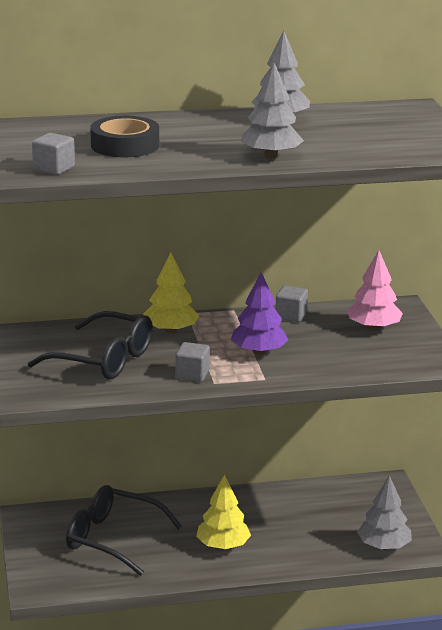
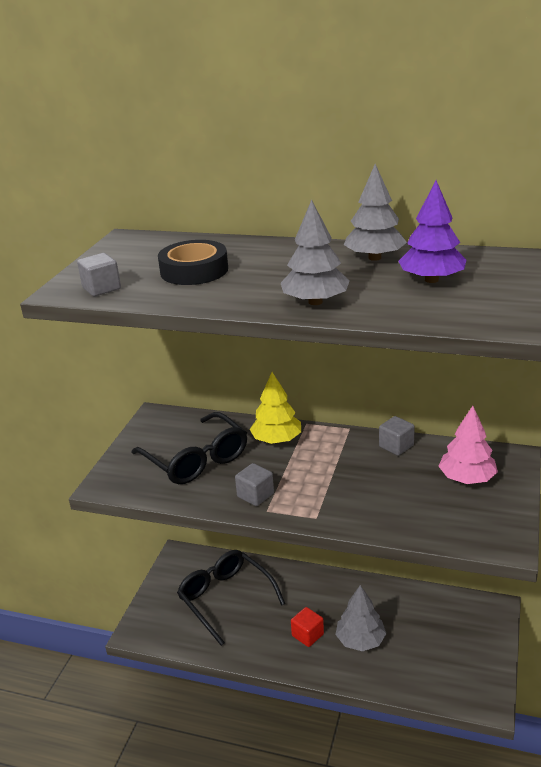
camera: 30 degrees right, 5 degrees up
(223, 545) = (307, 635): yellow tree -> red cube
(259, 351) = (335, 482): purple tree -> purple tree (431, 280)
(384, 546) = (451, 684): grey tree -> grey tree (360, 640)

